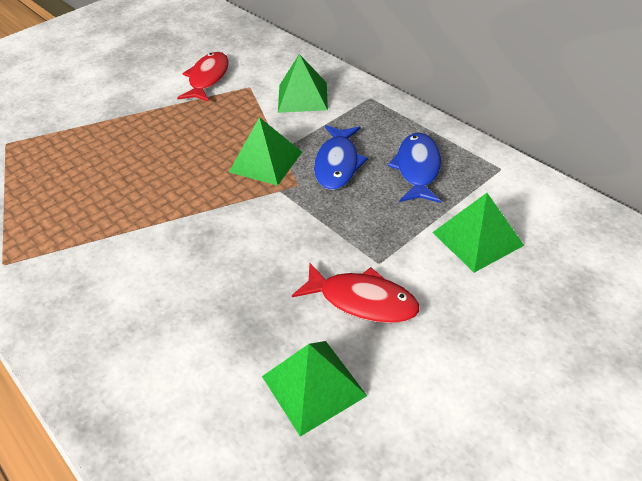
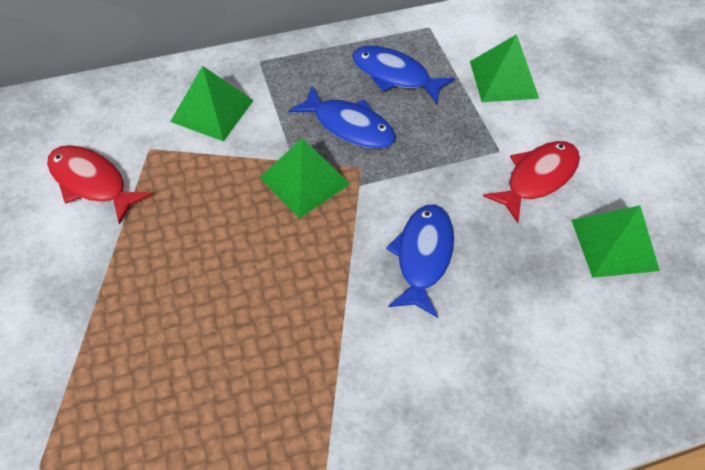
camera: 70 degrees left, 10 degrees up
(227, 249) = (423, 256): none -> blue fish

